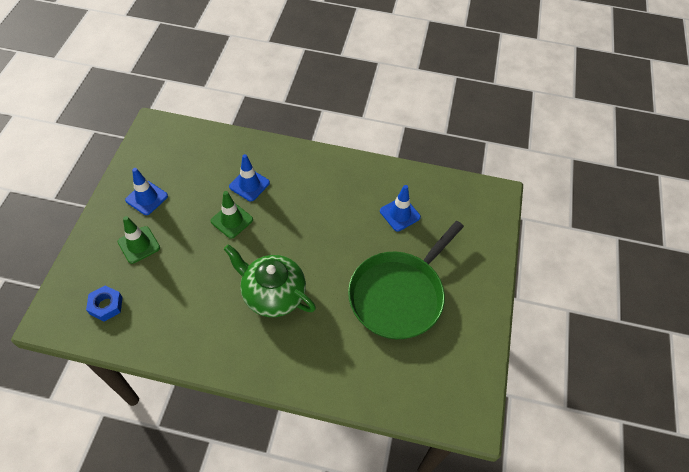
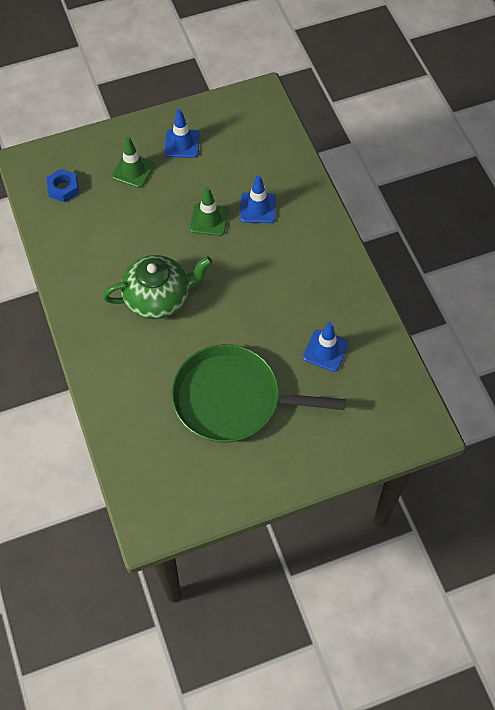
camera: 60 degrees right, 5 degrees up
(273, 294) = (158, 298): green teapot -> green teapot turned 75 degrees clockwise

